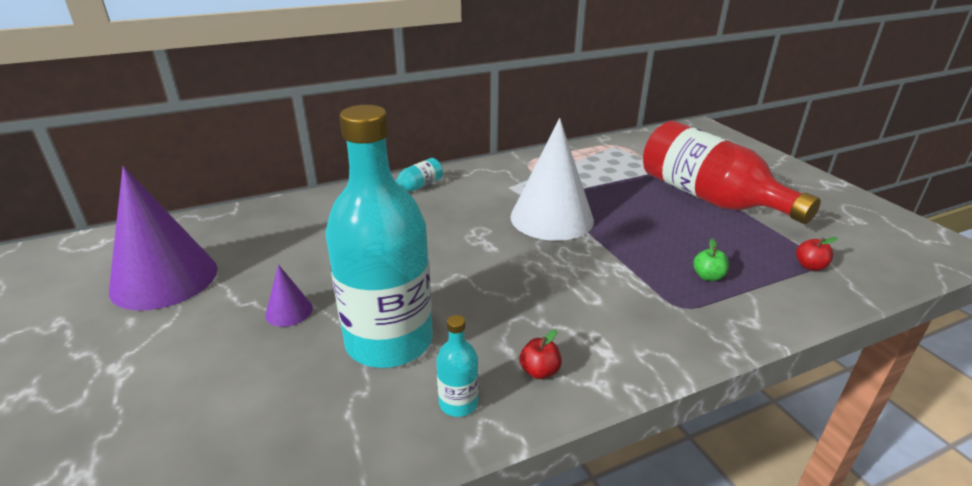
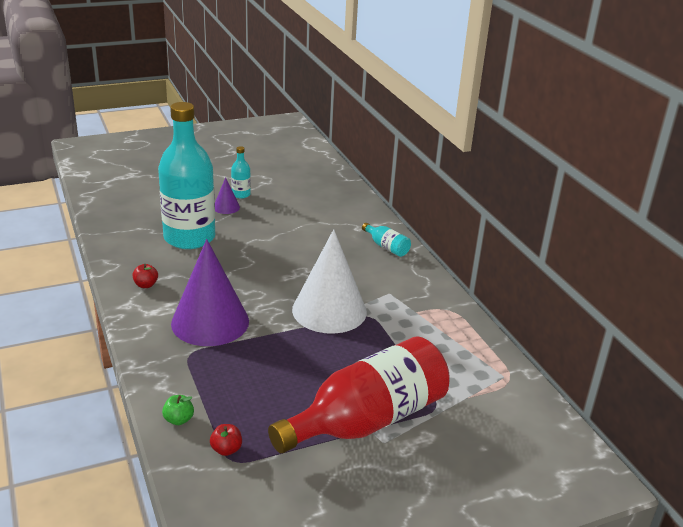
camera: 90 degrees right, 0 degrees up
(164, 279) = (267, 170): purple cone -> purple cone (210, 322)
(458, 403) = (132, 258): turquoise bottle -> turquoise bottle (241, 194)
(708, 276) = (224, 378): green apple -> green apple (178, 420)

